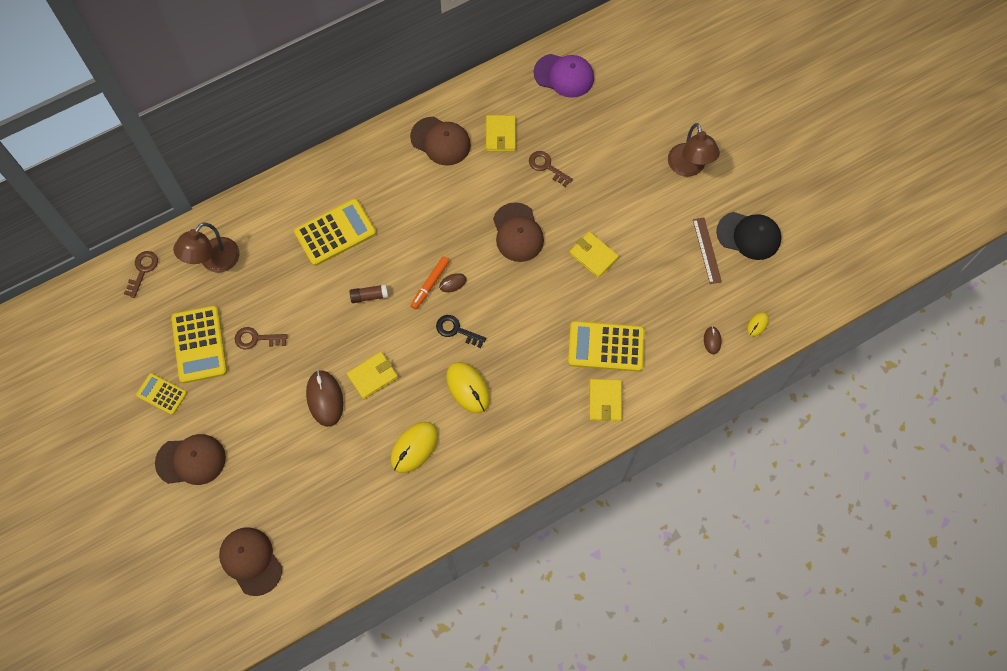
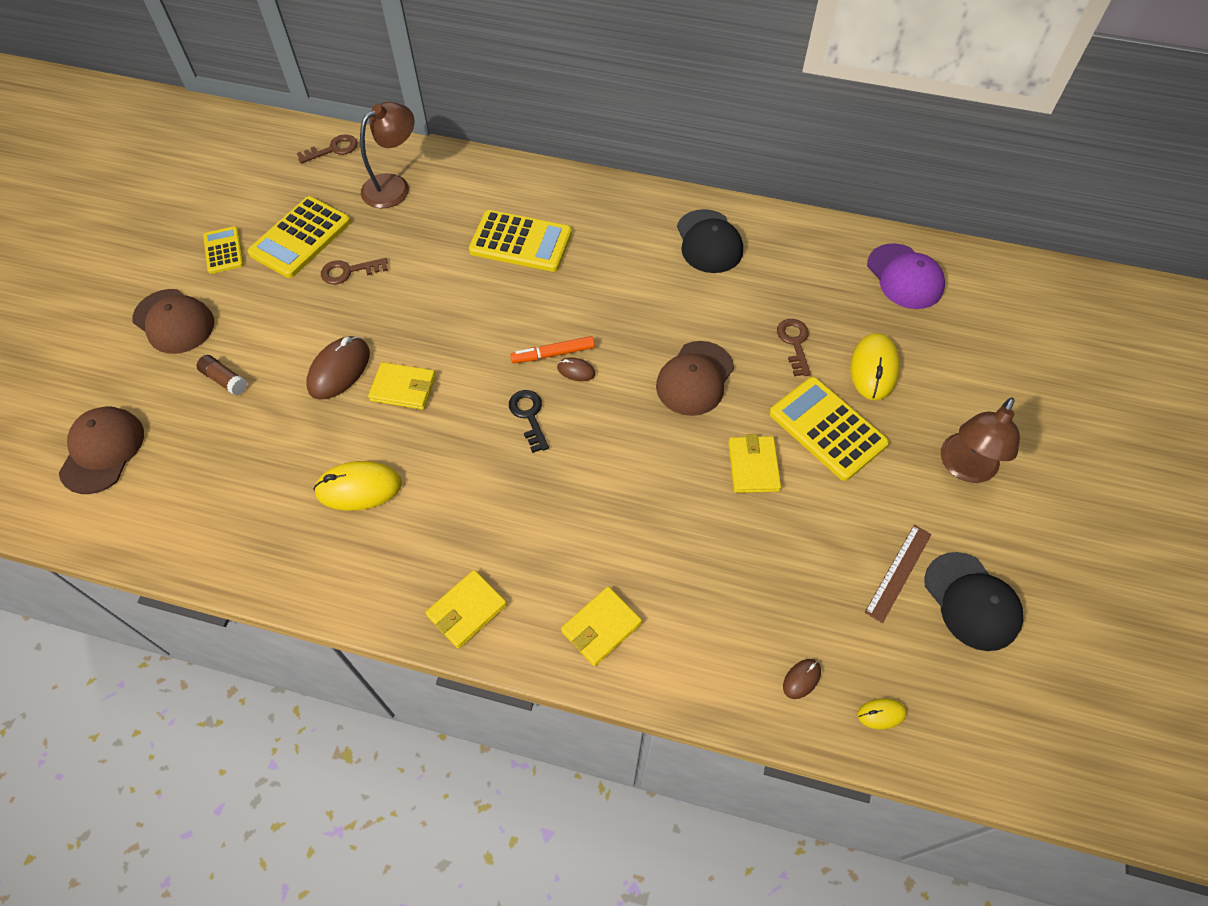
camera: 45 degrees right, 10 degrees down
(214, 262) = (394, 186): brown lamp -> brown lamp turned 150 degrees clockwise
(256, 339) = (349, 271): brown key -> brown key turned 60 degrees counterclockwise
(369, 296) = (485, 317): brown glue stick -> brown glue stick (225, 380)
(440, 141) = (709, 242): brown cap -> black cap
(468, 388) = (475, 479): yellow mouse -> yellow mouse (874, 369)
(500, 134) = (777, 279): yellow wallet -> yellow wallet (467, 610)
(606, 346) = (666, 570): yellow calculator -> yellow calculator (827, 428)

